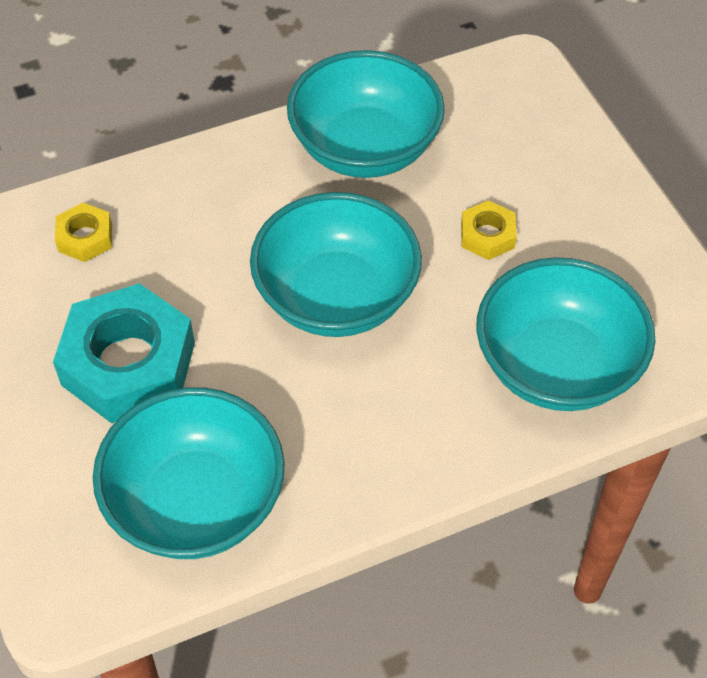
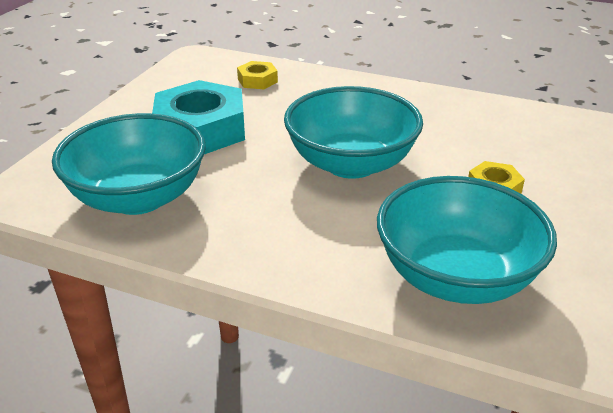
camera: 45 degrees right, 20 degrees down
(365, 148) = (462, 117): turquoise bowl -> none

